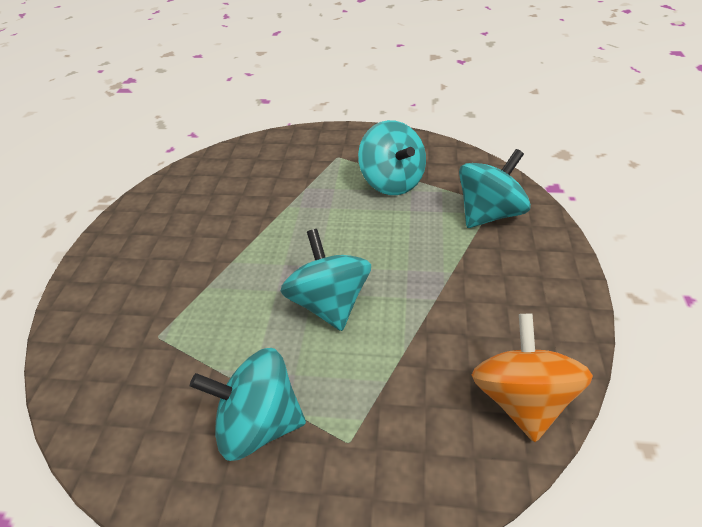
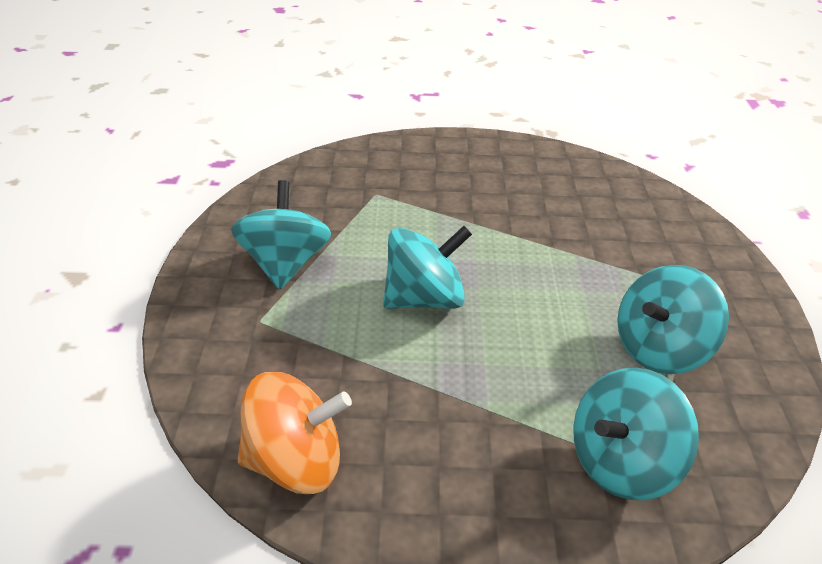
camera: 80 degrees right, 5 degrees down
(488, 213) = (621, 462): turquoise spinning top -> turquoise spinning top turned 105 degrees clockwise

